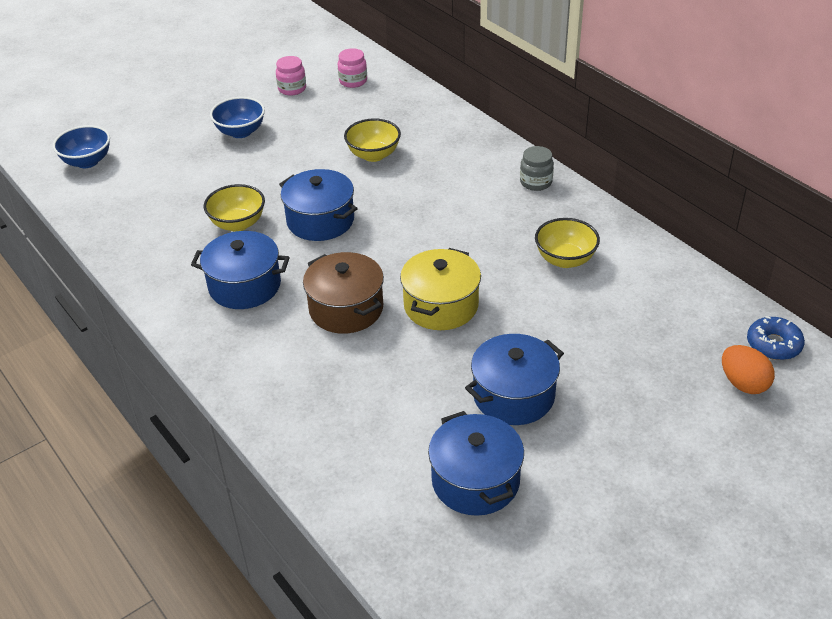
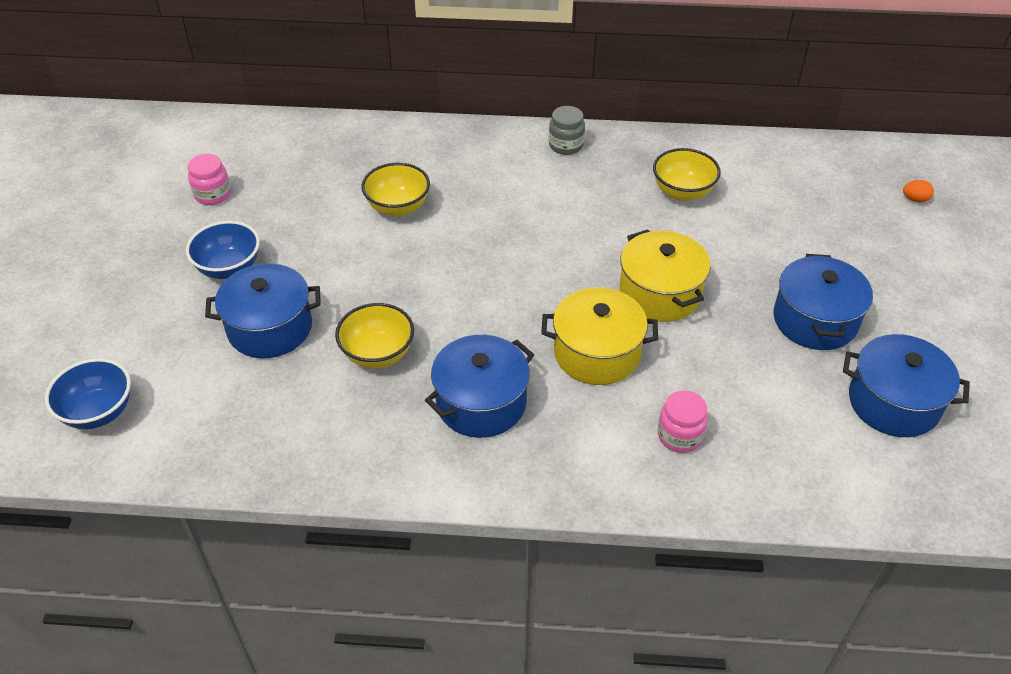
camera: 50 degrees left, 5 degrees up
(320, 220) = (449, 296): blue pot -> blue pot (270, 328)
(346, 309) = (597, 353): brown pot -> yellow pot
(353, 81) = (264, 152): pink jar -> pink jar (679, 436)
(743, 383) = (915, 199): orange egg -> orange egg, size x0.57
(773, 344) = (888, 160): blue donut -> none

